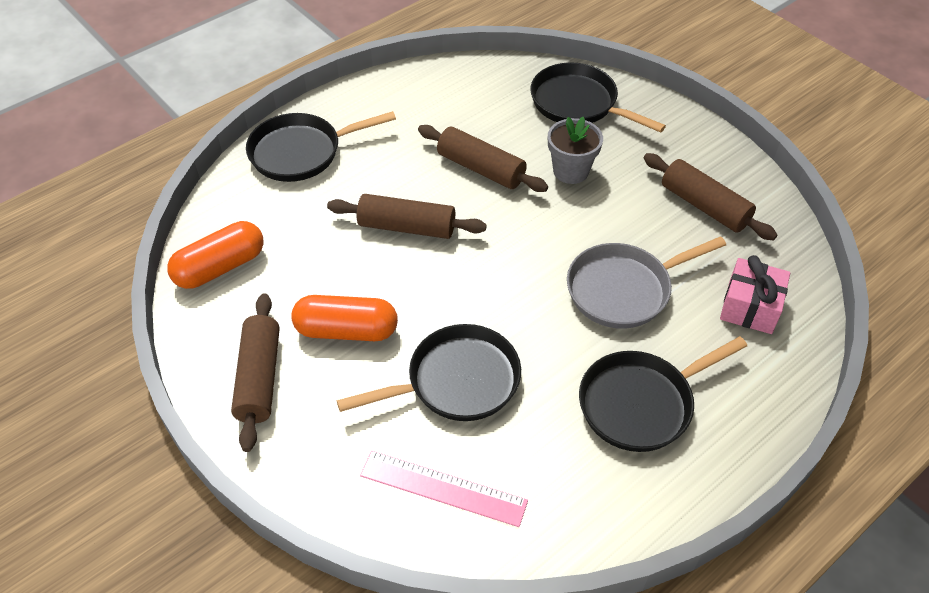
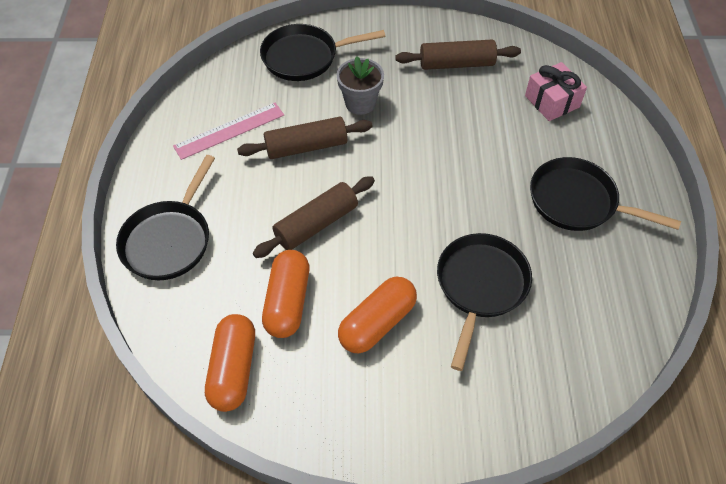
camera: 50 degrees left, 5 degrees up
(259, 378) = (371, 408): brown rolling pin -> none
(312, 259) = (287, 302): none -> orange capsule
(443, 488) = (560, 352): pink ruler -> pink ruler (229, 130)
(624, 289) = (485, 148): grey pan -> none
(641, 403) = (578, 202): black pan -> black pan turned 105 degrees clockwise

